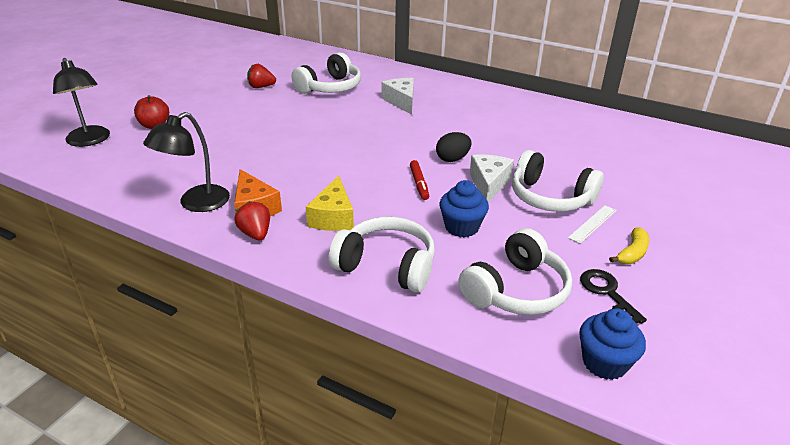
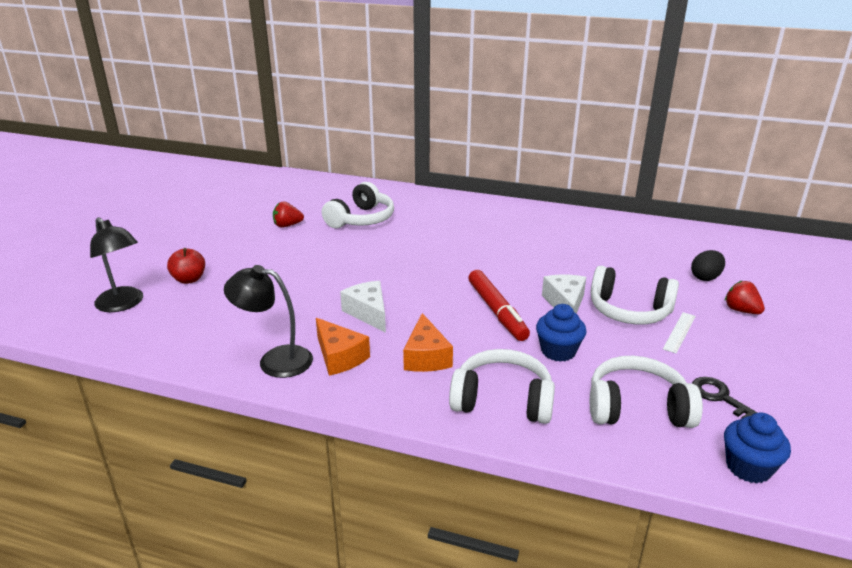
camera: 10 degrees left, 5 degrees down
(196, 204) = (275, 360): black lamp -> black lamp turned 75 degrees clockwise
(255, 234) = (353, 385): red strawberry -> red strawberry (741, 310)
(333, 217) = (426, 357): yellow cheese -> orange cheese
(401, 101) = (441, 227): white cheese -> white cheese (368, 313)
(419, 184) = (497, 311): red marker -> red marker, size x1.79
(452, 159) = (518, 282): black egg -> black egg (705, 277)
(516, 290) = (637, 408): white headphones -> white headphones turned 120 degrees counterclockwise
(632, 253) = (727, 356): yellow banana -> none

